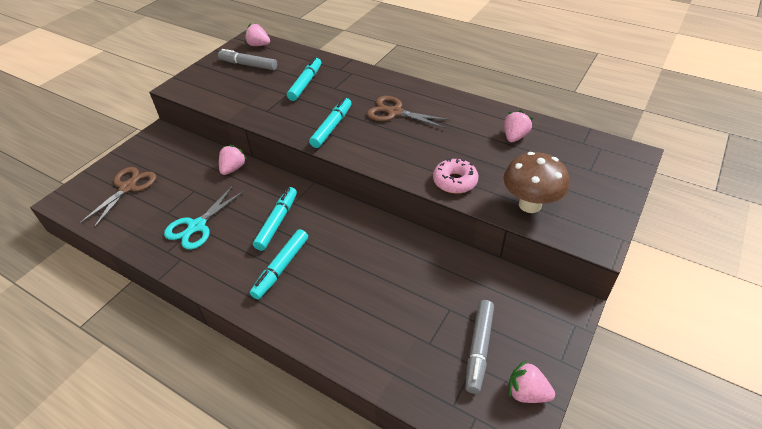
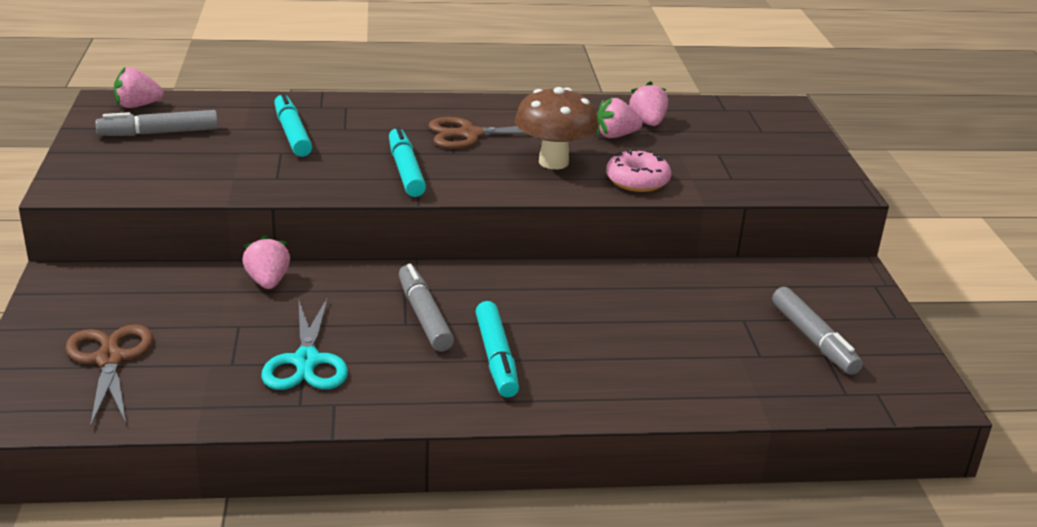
camera: 40 degrees left, 15 degrees down
(277, 222) = (424, 316): turquoise marker -> grey marker
(527, 392) = (897, 354): pink strawberry -> pink strawberry (615, 135)
(530, 205) = (742, 177): brown mushroom -> brown mushroom (553, 162)

